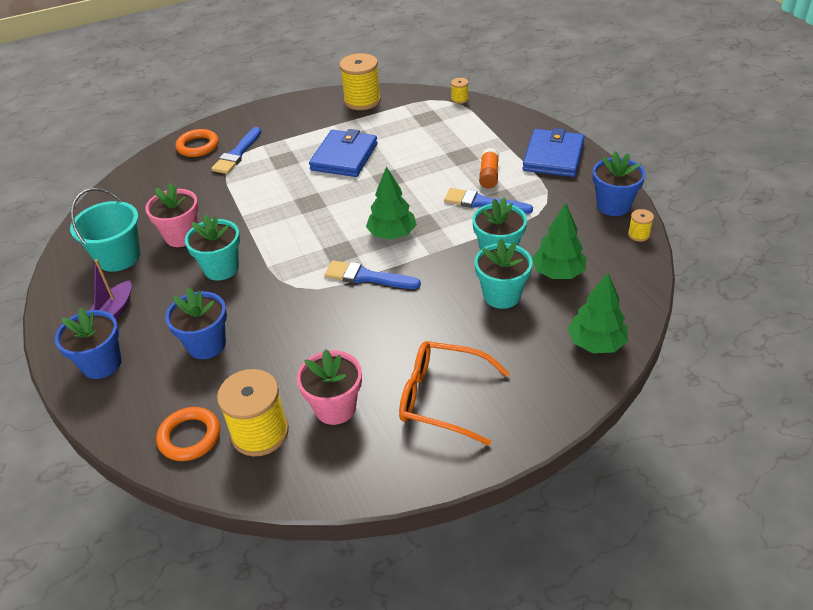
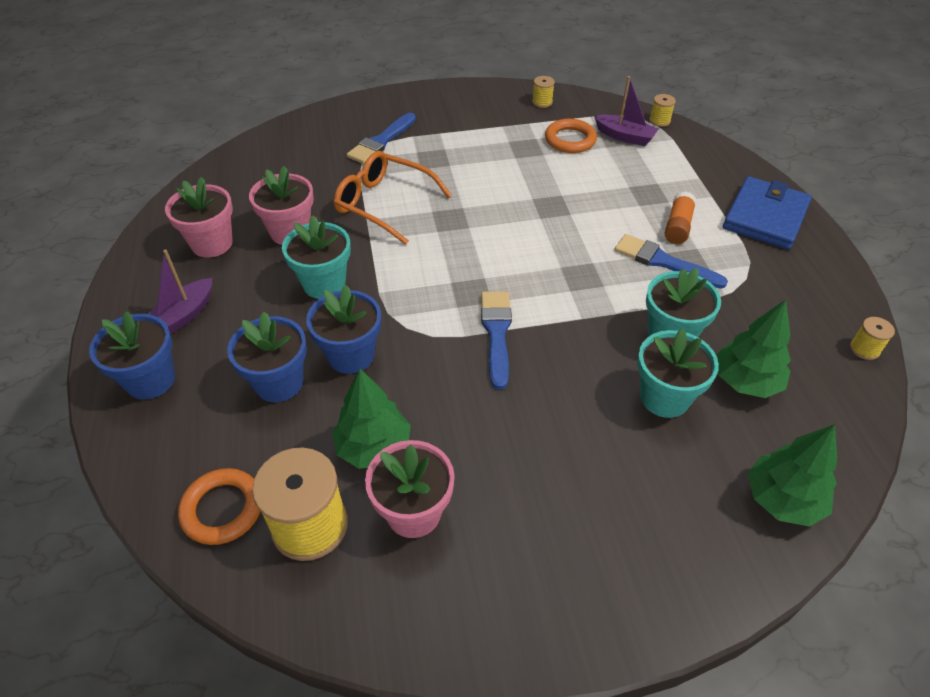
camera: 10 degrees right, 5 degrees up
(118, 257) = (212, 243): turquoise bucket -> pink flower pot
(198, 146) = (340, 124): orange ring -> orange ring (570, 140)
(344, 157) = (505, 168): blue wallet -> none
(362, 100) = (542, 102): yellow spool -> yellow spool, size x0.46
(367, 277) = (496, 333): blue brush -> blue brush turned 60 degrees clockwise
(392, 234) = (540, 281): green tree -> green tree (374, 447)
(434, 116) = (624, 137): none -> purple boat
(442, 398) = (556, 532): orange glasses -> orange glasses (384, 204)
(613, 205) = (835, 300): blue flower pot -> blue flower pot (351, 355)

